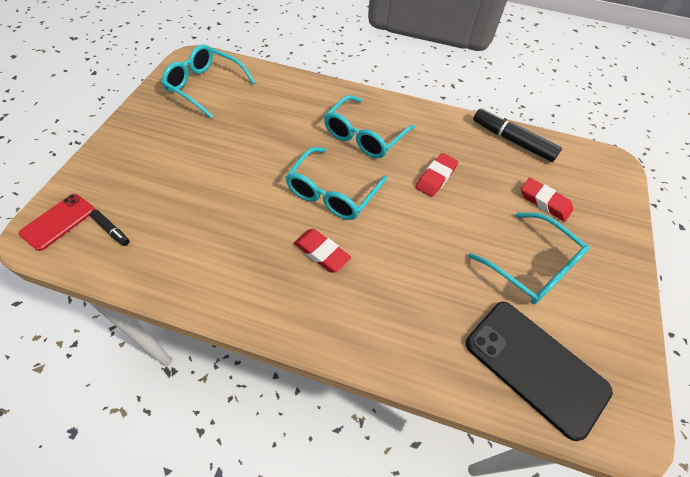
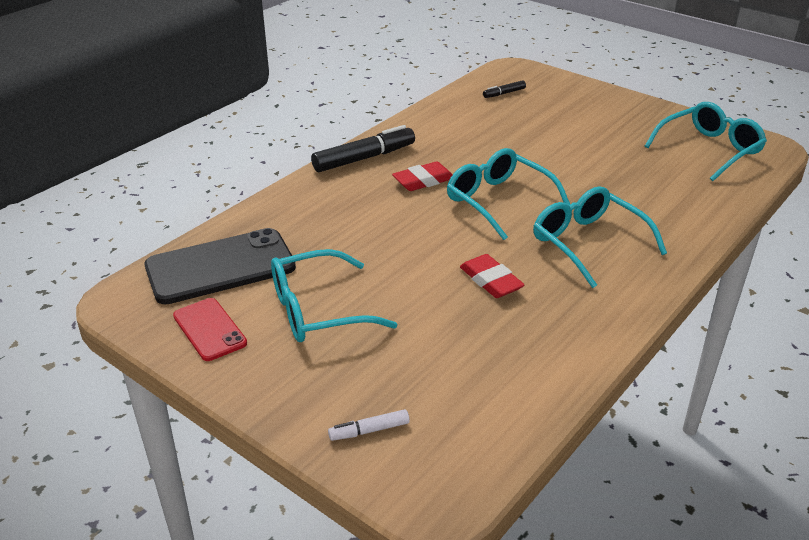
camera: 115 degrees right, 20 degrees down
(58, 222) = (524, 75): red phone -> red phone (209, 329)
(512, 140) = (537, 385): black marker -> black marker (364, 158)
(544, 202) = (402, 365): red eraser -> none
(602, 202) = (369, 430): none -> white marker

